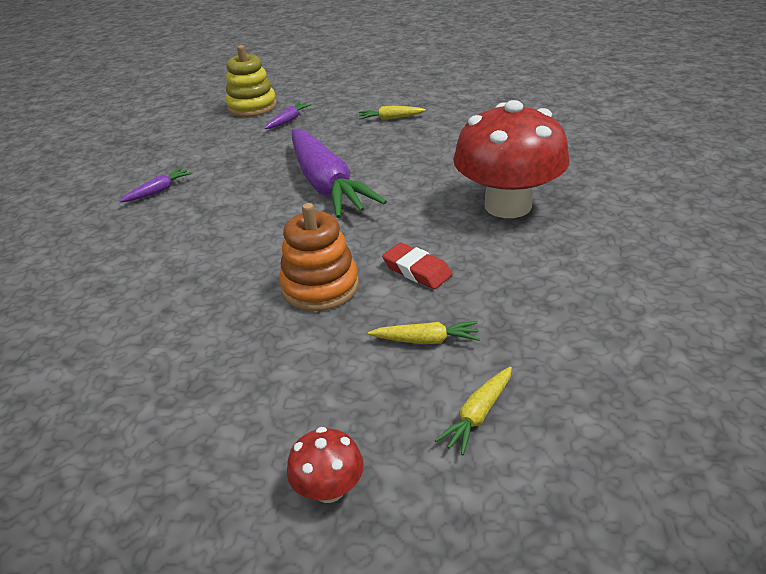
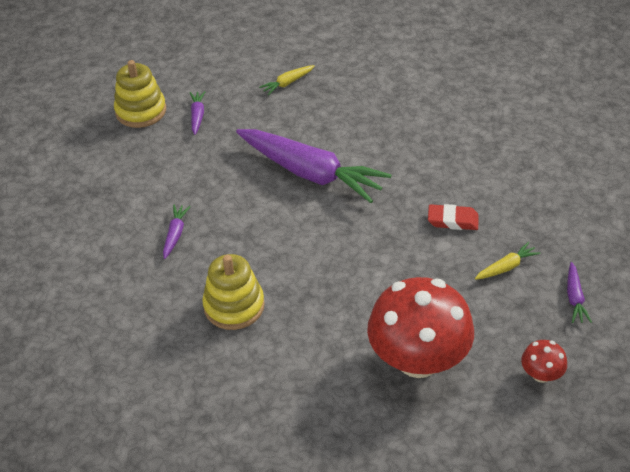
camera: 35 degrees left, 10 degrees up
(122, 261) = (234, 306): none -> yellow stacking toy
(320, 287) = (404, 260): orange stacking toy -> none
(478, 415) = (574, 298): yellow carrot -> purple carrot
(508, 205) = (461, 141): red mushroom -> red mushroom (418, 359)

